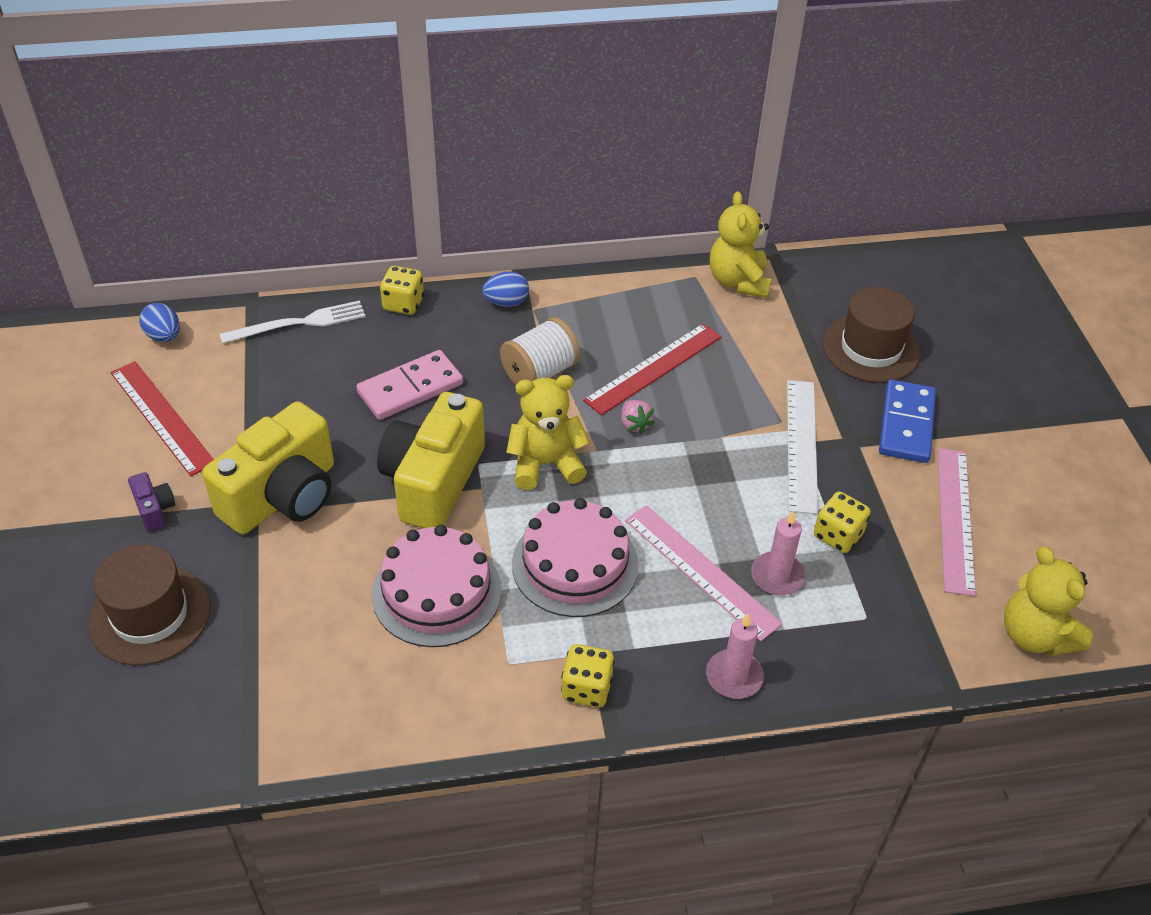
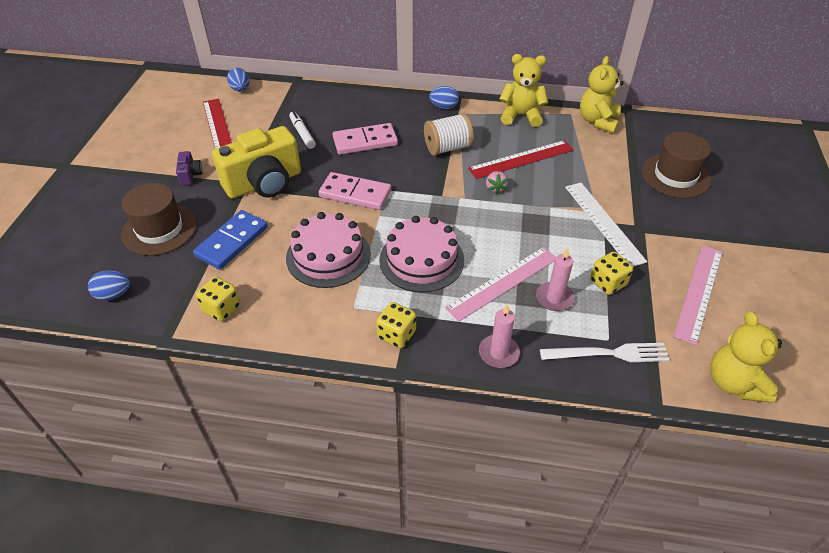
camera: 20 degrees right, 0 degrees up
(131, 742) = (114, 294): none -> blue egg
(299, 323) = (317, 96): white fork -> white fork (608, 354)
(305, 396) = (302, 134): none -> white marker
(403, 304) = (382, 97): yellow dice -> yellow dice (222, 308)
(433, 481) = (355, 194): yellow camera -> pink domino
(546, 464) = (428, 199): yellow teddy bear -> yellow teddy bear (521, 116)
(701, 571) = (503, 283): pink ruler -> pink ruler turned 75 degrees clockwise
(801, 444) = (603, 223): white ruler -> white ruler turned 45 degrees counterclockwise
(906, 424) = (684, 226): blue domino -> blue domino (232, 242)

